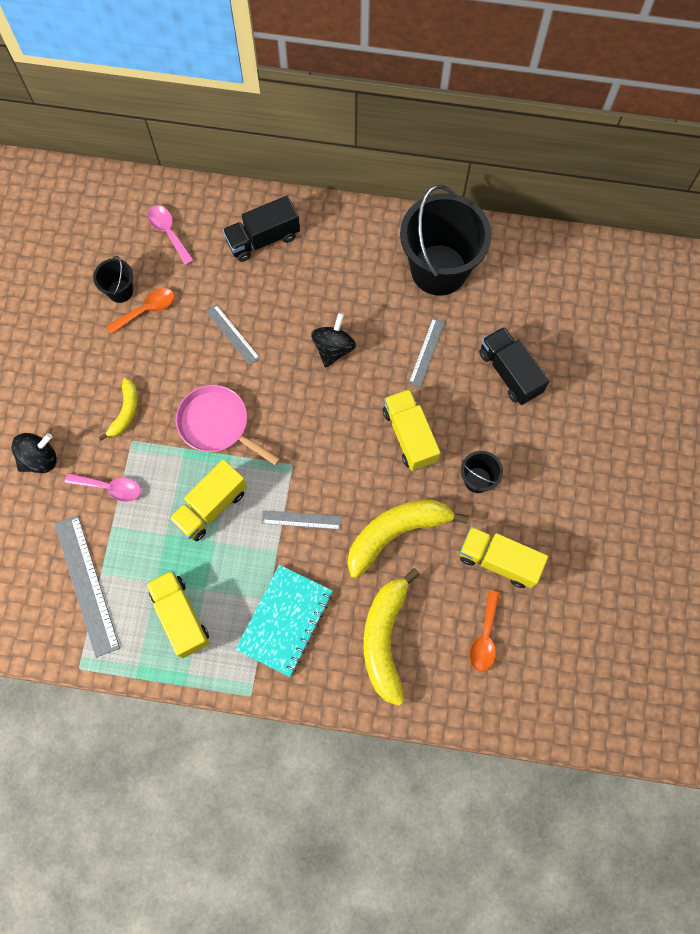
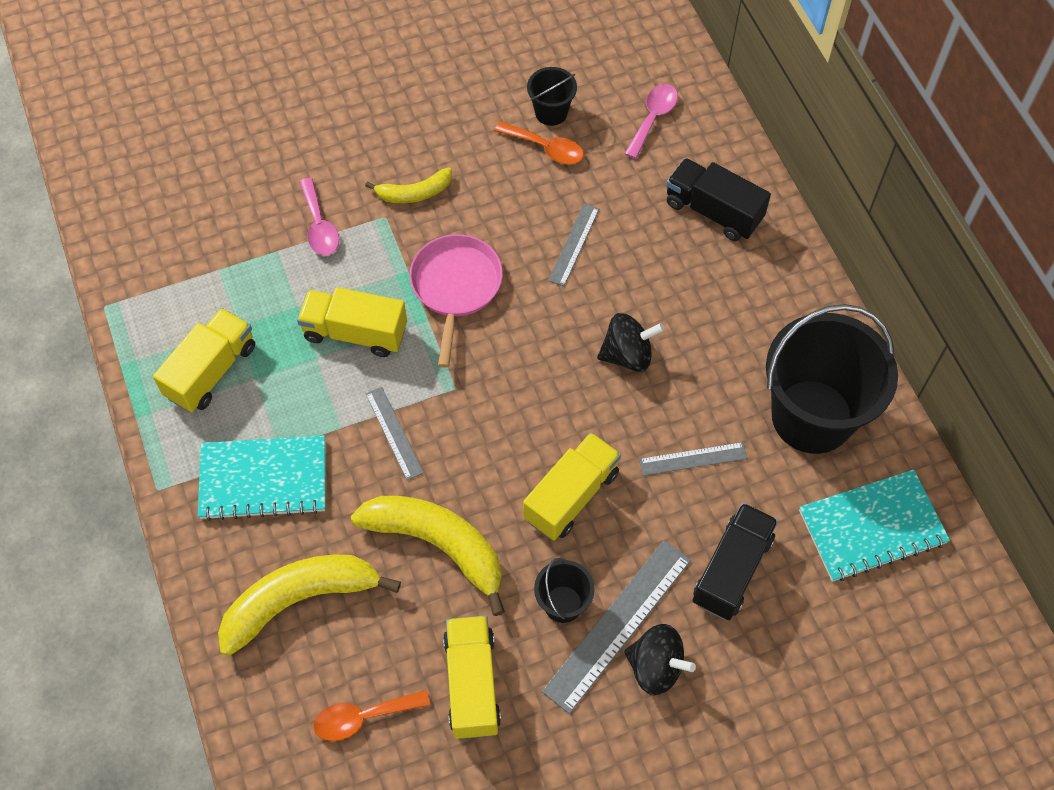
camera: 60 degrees right, 10 degrees down
(40, 459) = (313, 146): black spinning top -> black spinning top (655, 667)
(87, 584) = (199, 263): grey ruler -> grey ruler (618, 625)
(526, 281) = (872, 527): none -> turquoise notebook

